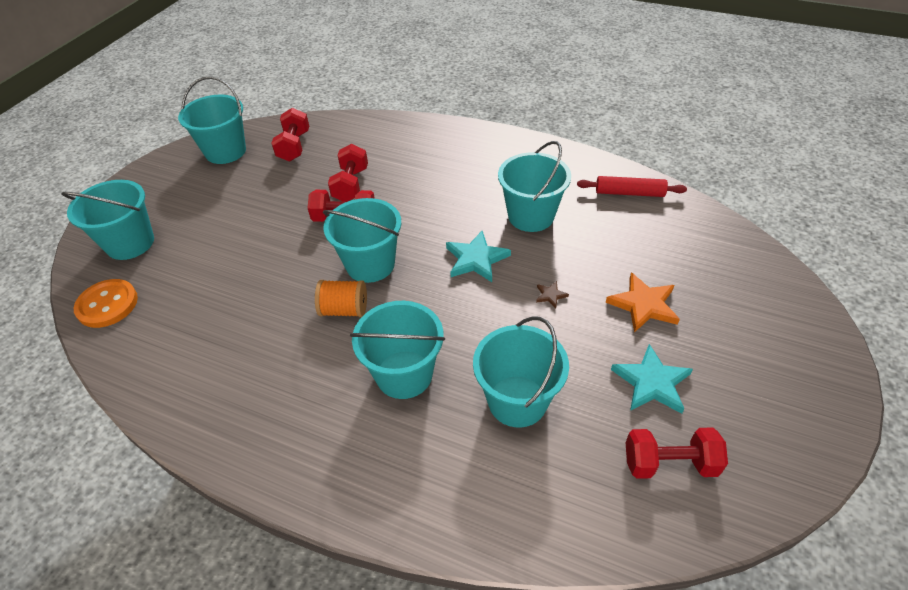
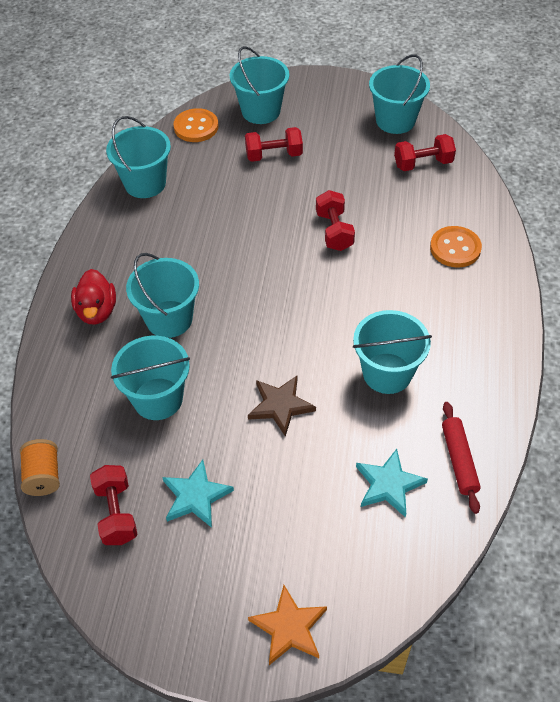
camera: 75 degrees right, 5 degrees up
(344, 310) = (225, 263): orange spool -> orange spool (43, 476)
(351, 185) = (382, 222): red dumbbell -> red dumbbell (274, 155)
(360, 452) = (97, 311): none -> red duck
(370, 264) = (281, 265): turquoise bucket -> turquoise bucket (145, 183)
(406, 149) = (455, 248): none -> orange button
(476, 259) = (311, 340): turquoise star -> turquoise star (389, 484)
(550, 295) = (280, 406): brown star -> brown star, size x2.10
(643, 305) = (288, 484): orange star -> orange star (289, 627)

